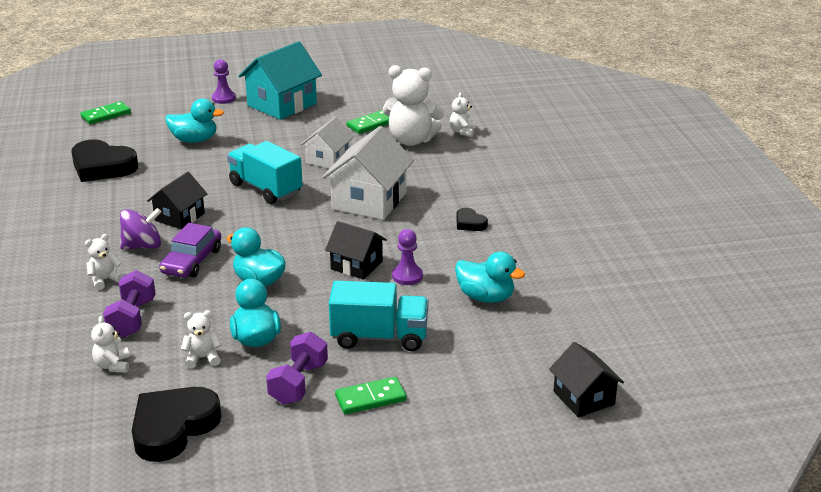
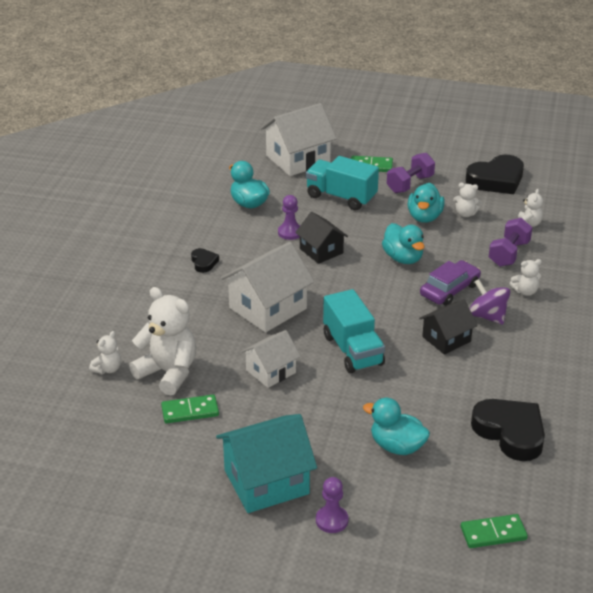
camera: 155 degrees left, 5 degrees up
(143, 246) = (487, 316): purple spinning top -> purple spinning top turned 45 degrees clockwise
(480, 379) = (298, 159): none -> white house
(583, 398) = (249, 137): black house -> none

